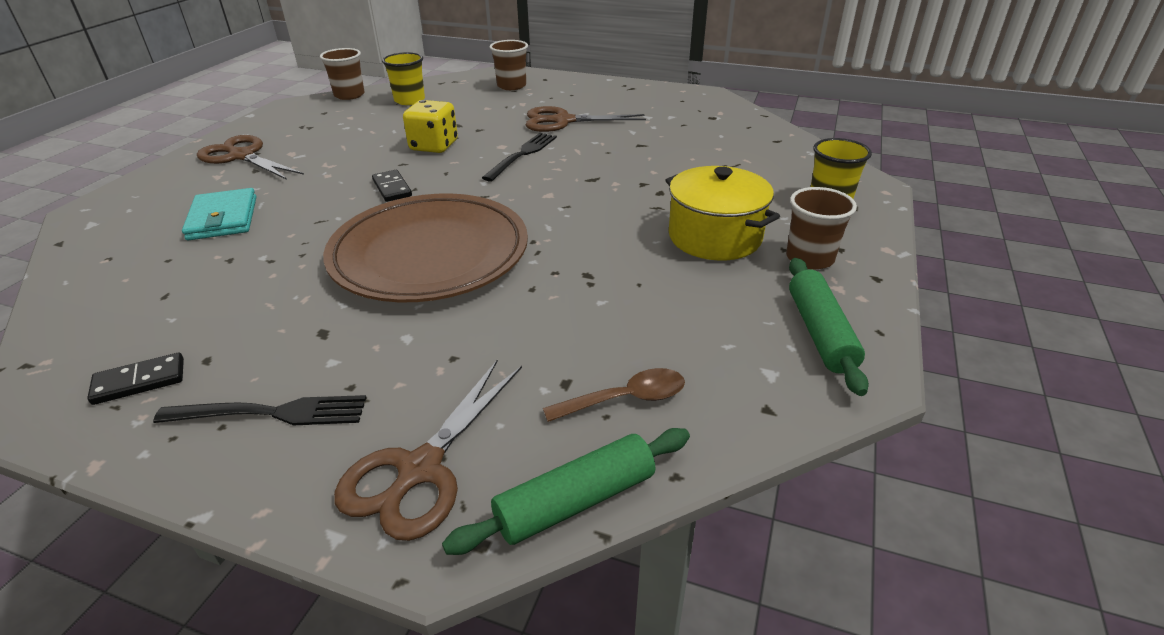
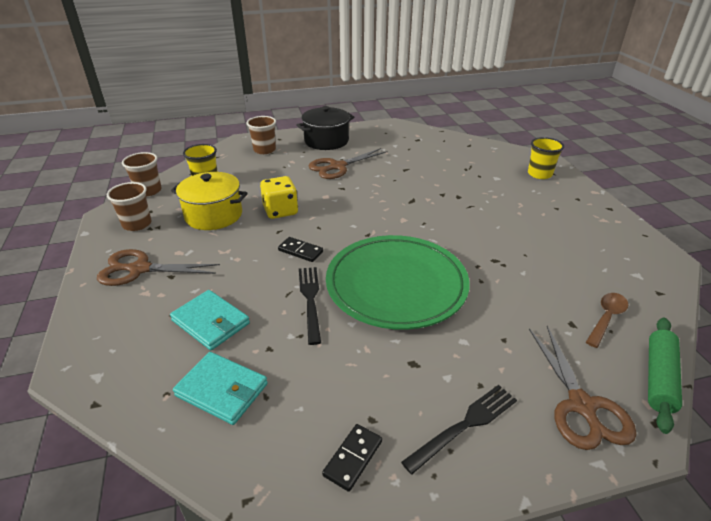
camera: 35 degrees left, 0 degrees up
(144, 274) = (222, 390): none -> turquoise wallet
(430, 255) = (396, 285): brown plate -> green plate
(522, 154) = (348, 198): black fork -> black fork (310, 299)
(593, 93) = (326, 141): none -> black pot
(715, 237) = (520, 213): yellow pot -> yellow pot (214, 215)
(809, 258) = (573, 209): brown cup -> brown cup (137, 224)
(820, 333) = (627, 246): green rolling pin -> none

